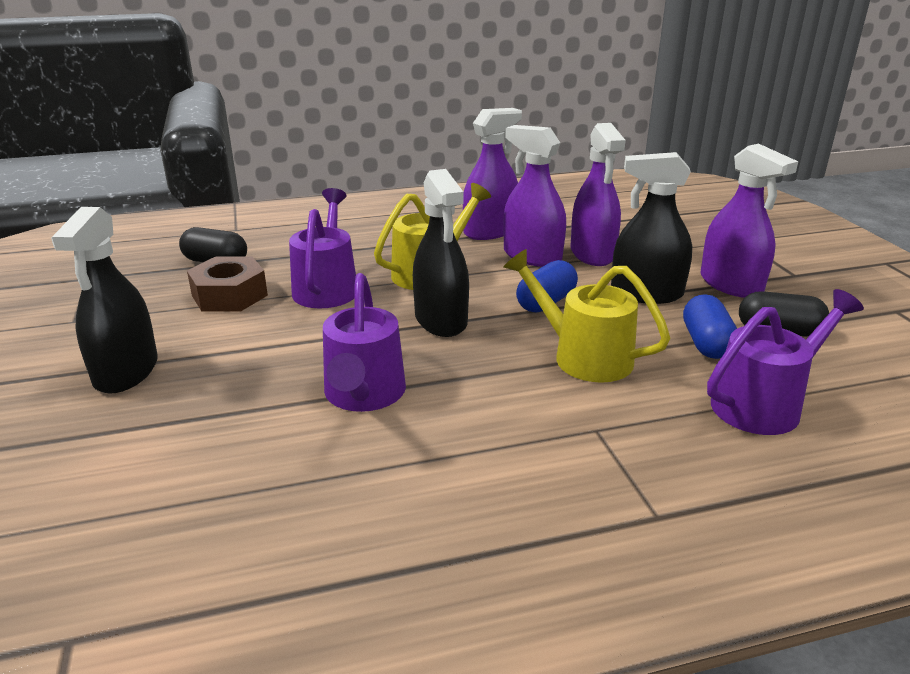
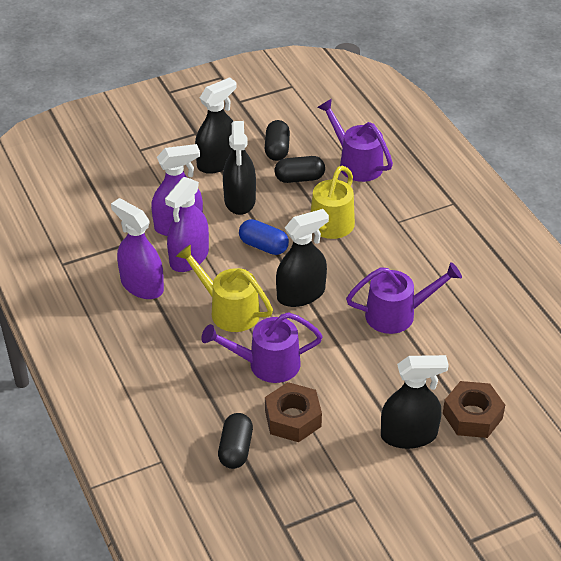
camera: 100 degrees left, 15 degrees up
(103, 436) = (472, 416): none -> brown nut
(706, 343) = (299, 178): blue capsule -> black capsule
(731, 284) = (217, 162): purple spray bottle -> black spray bottle

